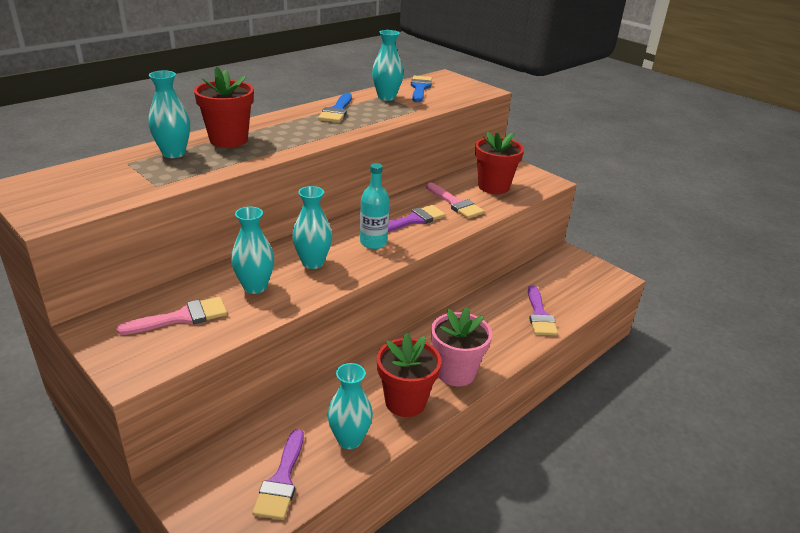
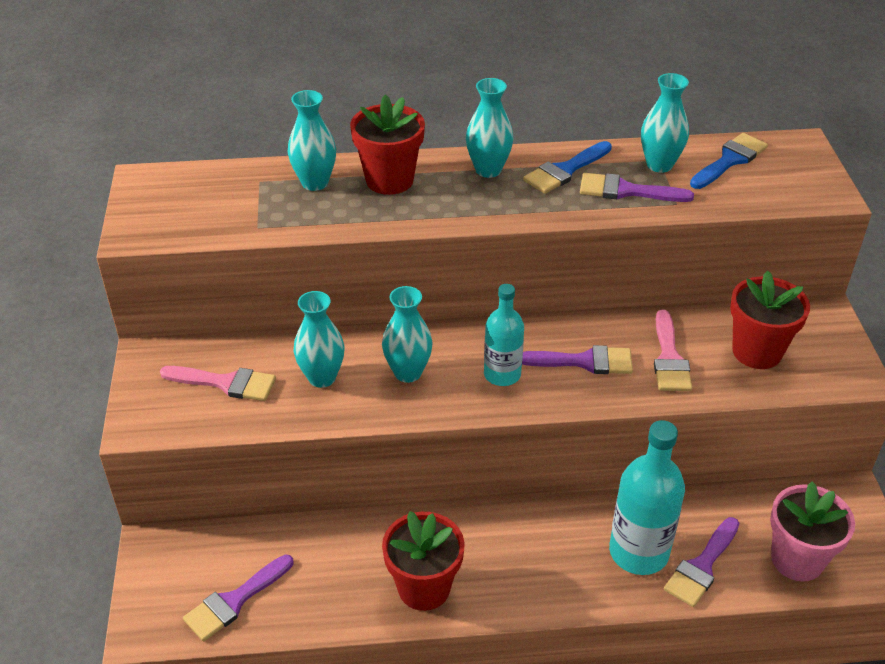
camera: 40 degrees right, 10 degrees up
(349, 439) = (330, 597): turquoise vase -> turquoise vase (488, 170)
(383, 111) = (626, 191): none -> purple brush
(456, 372) = (513, 585): pink flower pot -> pink flower pot (797, 559)
(503, 323) = (638, 552): none -> turquoise bottle

